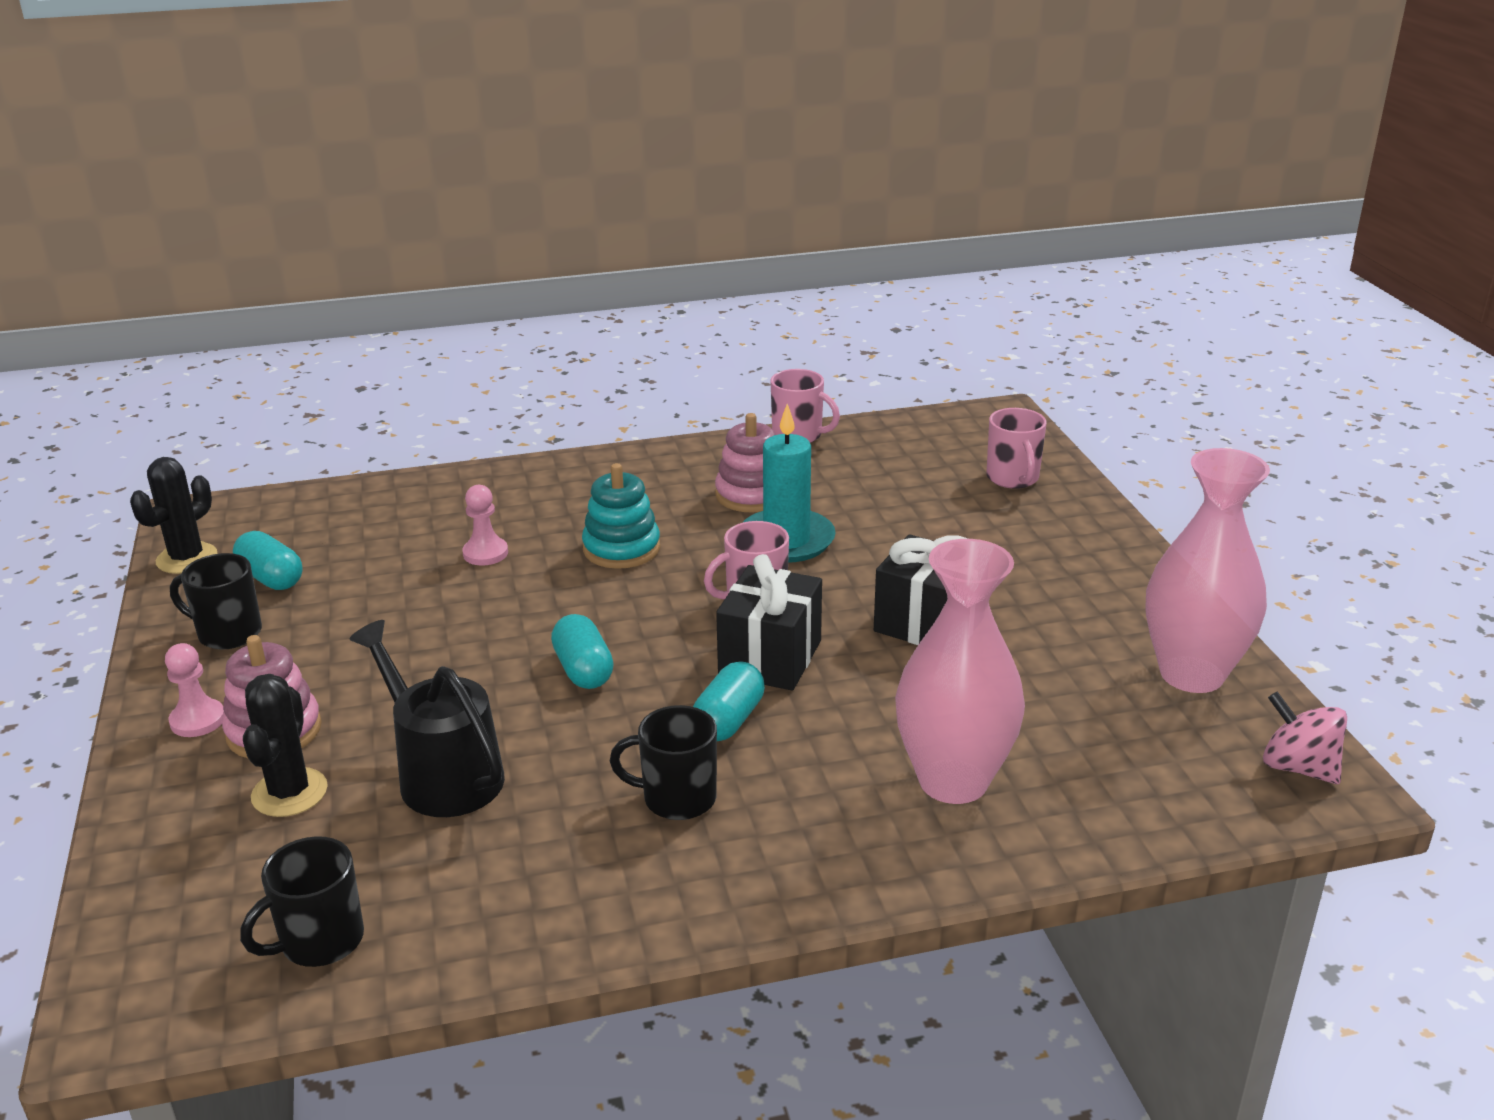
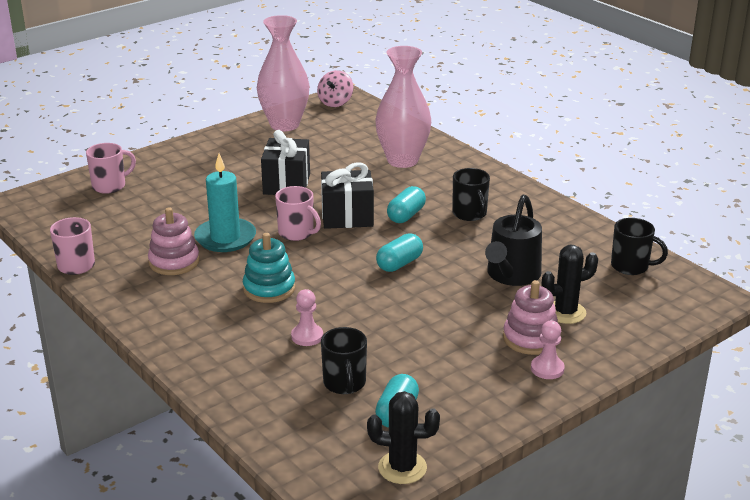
camera: 115 degrees left, 0 degrees up
(228, 633) = (467, 400): black mug -> black mug (344, 383)
(729, 720) = (406, 215): turquoise capsule -> turquoise capsule turned 60 degrees counterclockwise

